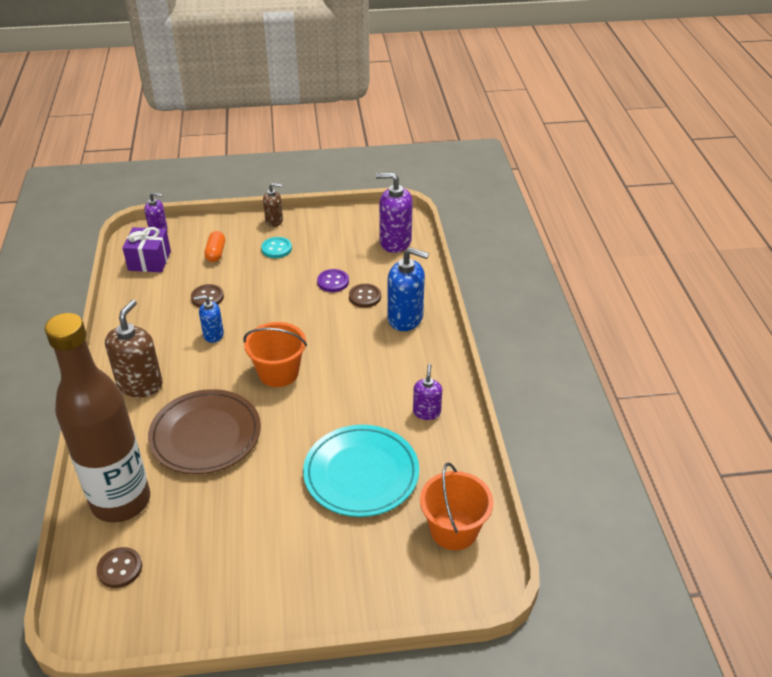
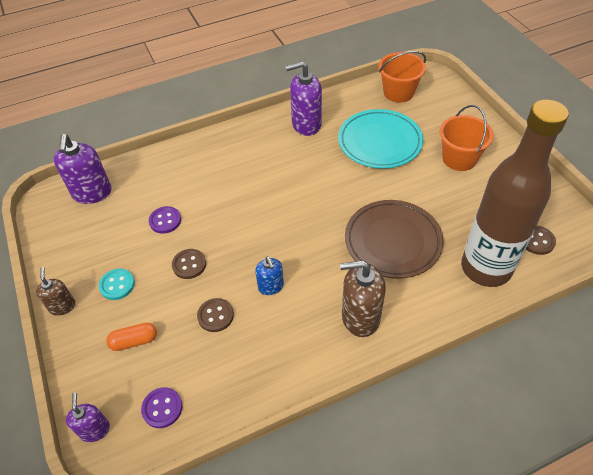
camera: 105 degrees left, 10 degrees up
(149, 261) = (162, 408): purple gift -> purple button
(278, 372) = (301, 219): orange bucket -> orange bucket (459, 158)
(365, 297) = (182, 192): brown button -> brown button (189, 264)
(405, 318) = (204, 159): blue soap dispenser -> none
(426, 412) = (306, 124): purple soap dispenser -> purple soap dispenser, size x1.74

